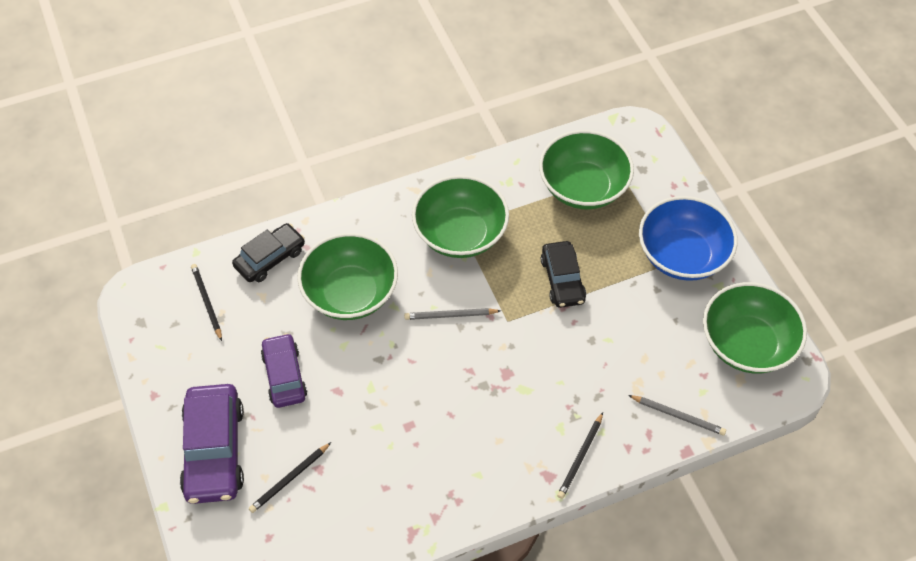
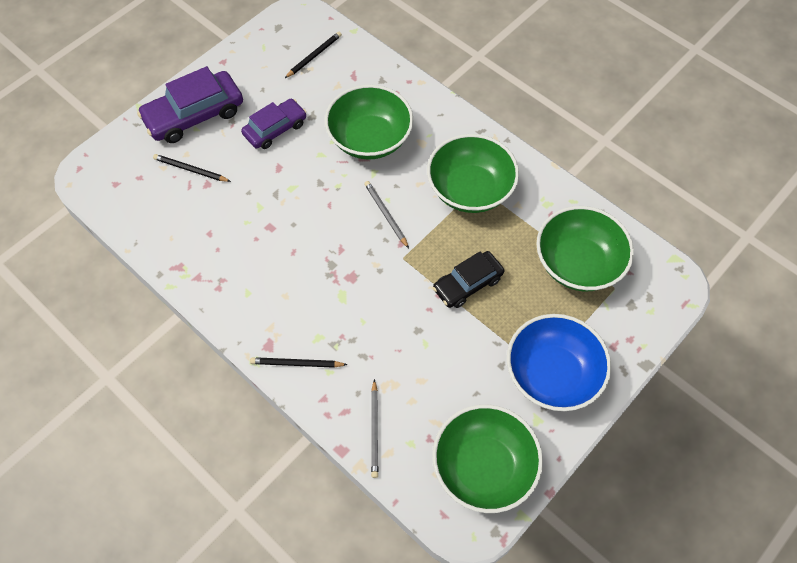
camera: 65 degrees right, 5 degrees up
(270, 258) = (373, 75): black car -> none

